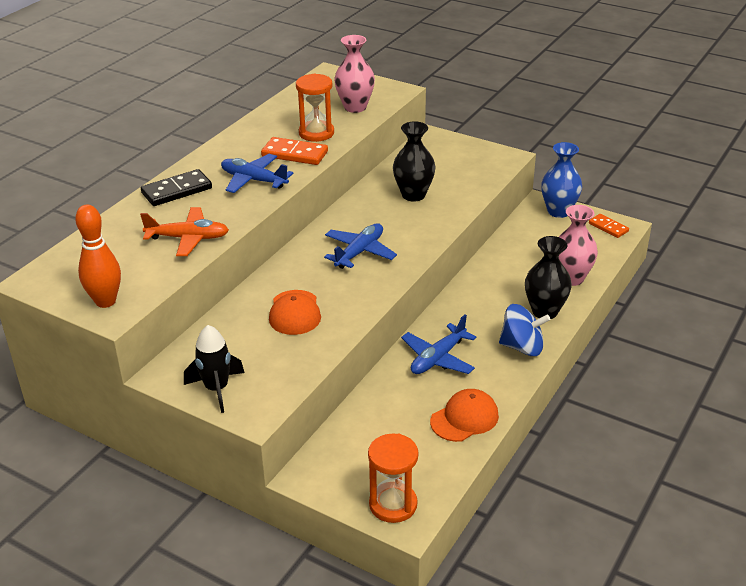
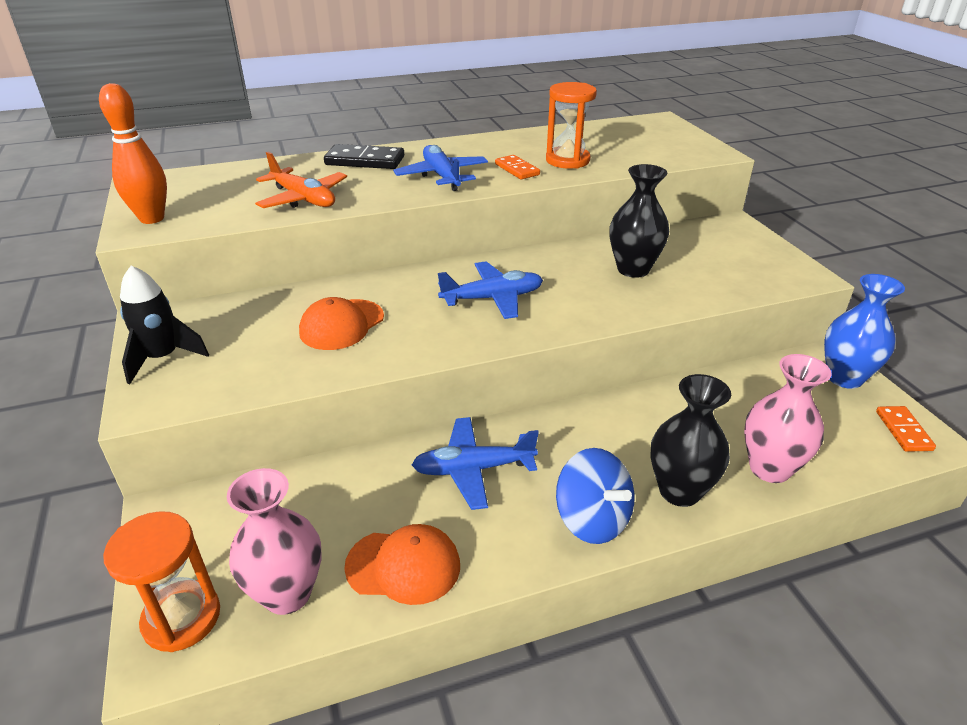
camera: 40 degrees right, 0 degrees up
(294, 154) = (517, 169): orange domino -> orange domino, size x0.63
(355, 107) = (643, 153): pink vase -> pink vase (287, 594)

